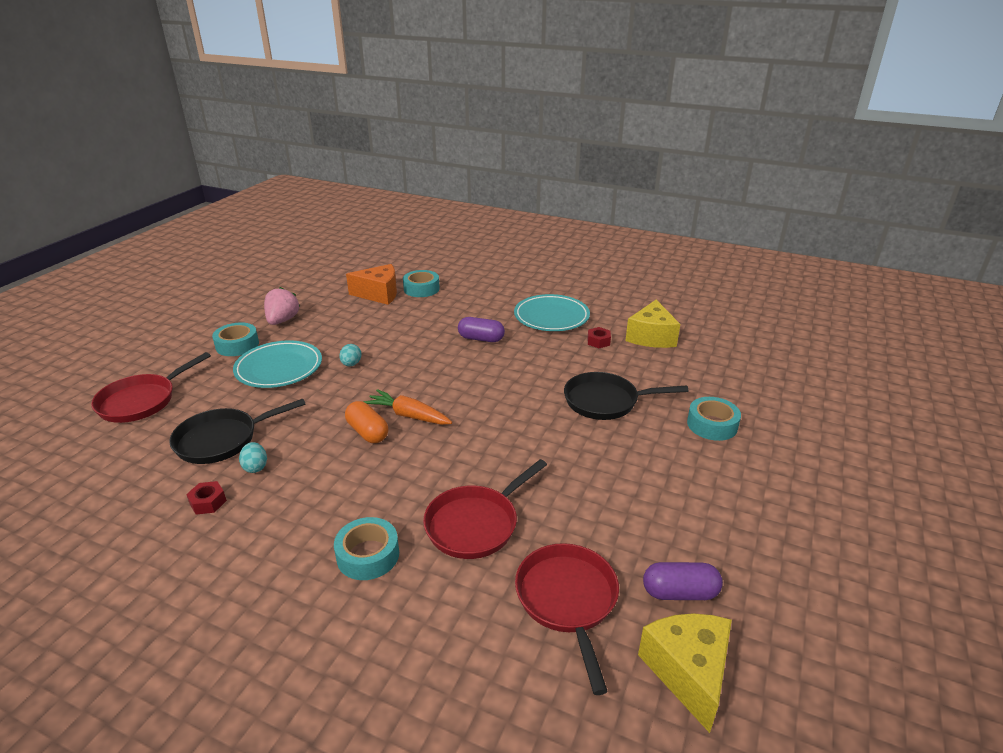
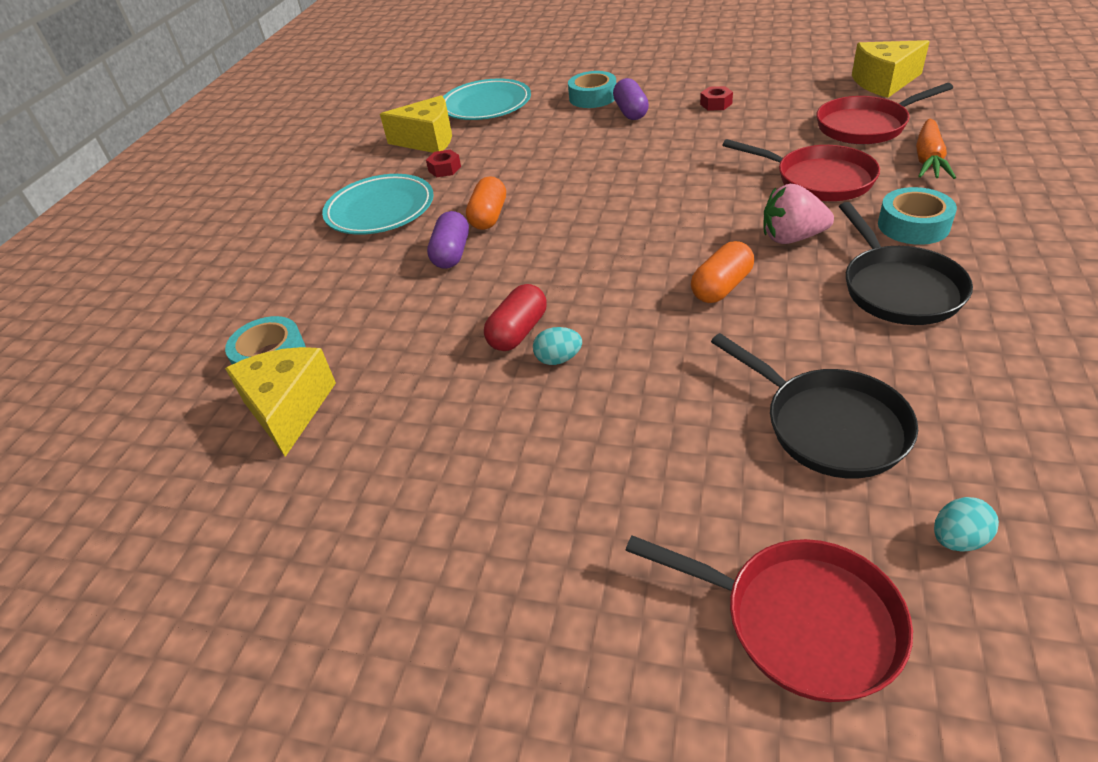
camera: 95 degrees left, 10 degrees up
(208, 502) = (954, 375): red nut -> red nut (716, 104)
(237, 345) = (532, 559): turquoise tape -> none
(255, 467) = (857, 360): turquoise egg -> turquoise egg (958, 539)
(279, 368) = (600, 446): turquoise plate -> turquoise plate (486, 105)
(282, 320) = (411, 524): pink strawberry -> pink strawberry (791, 238)
(379, 294) = (288, 409): orange cheese -> yellow cheese
(385, 354) = (518, 332): none -> red capsule
(409, 415) = (667, 265): orange carrot -> orange carrot (928, 159)
(518, 354) = (489, 216): none -> orange capsule
(606, 401) = (575, 148): black pan -> black pan (898, 288)
(679, 592) = (816, 91): purple capsule -> purple capsule (630, 112)

